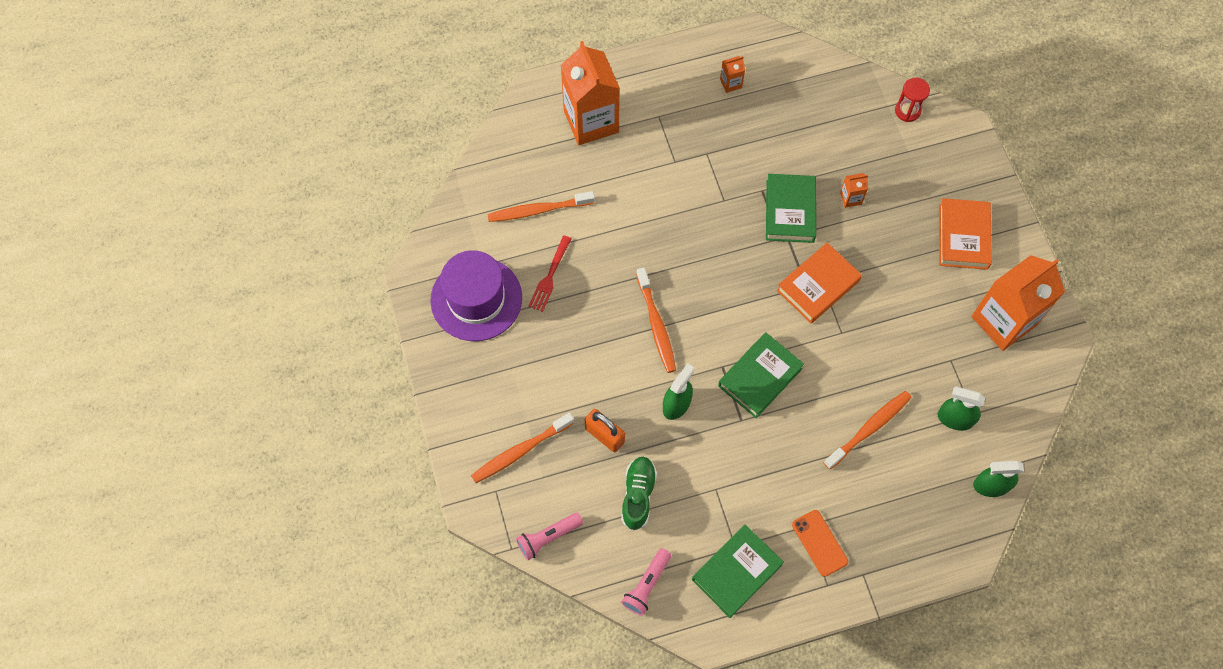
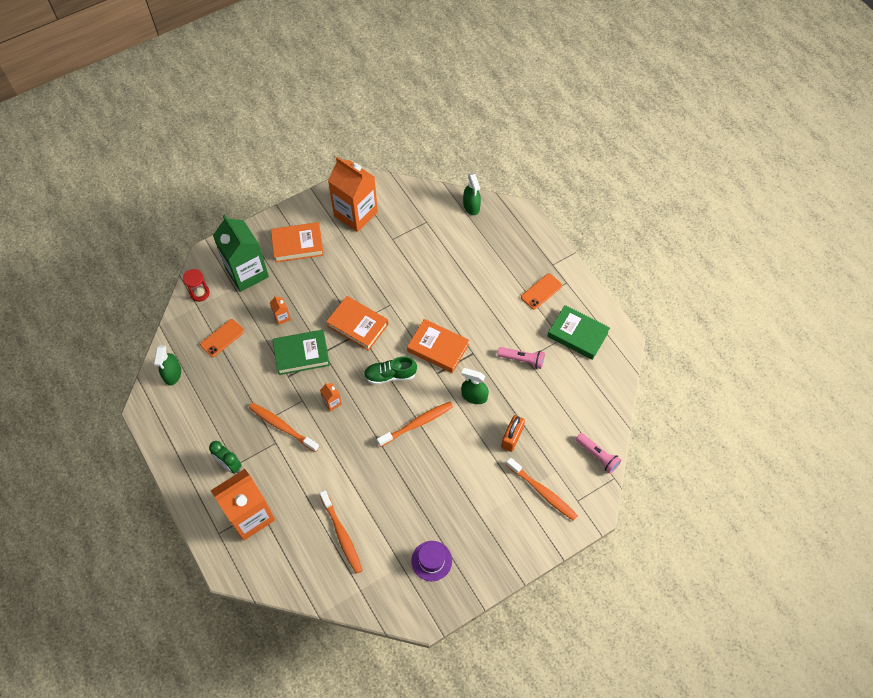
camera: 105 degrees left, 5 degrees down
(476, 299) = (431, 561): purple hat -> purple hat, size x0.55
(550, 276) = (397, 510): red fork -> none
(638, 495) = (547, 405): green shoe -> green shoe (390, 375)
(647, 585) = (606, 385): pink flashlight -> pink flashlight (522, 360)
(660, 110) = (229, 465): none -> green clock
(731, 83) = (195, 418): orange carton -> orange carton (332, 402)
(759, 377) = (438, 348): green book -> orange book
(834, 126) = (222, 338): none -> orange phone
(869, 429) = (455, 277): orange toothbrush -> orange toothbrush (282, 427)
(928, 169) = (247, 273): none -> green carton
(955, 419) = (433, 231): green spray bottle -> green spray bottle (172, 374)

